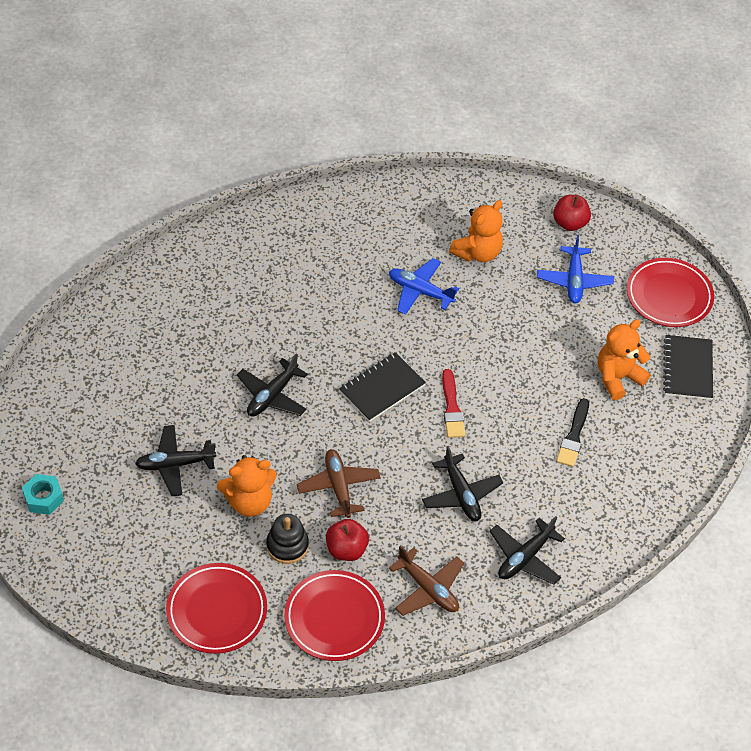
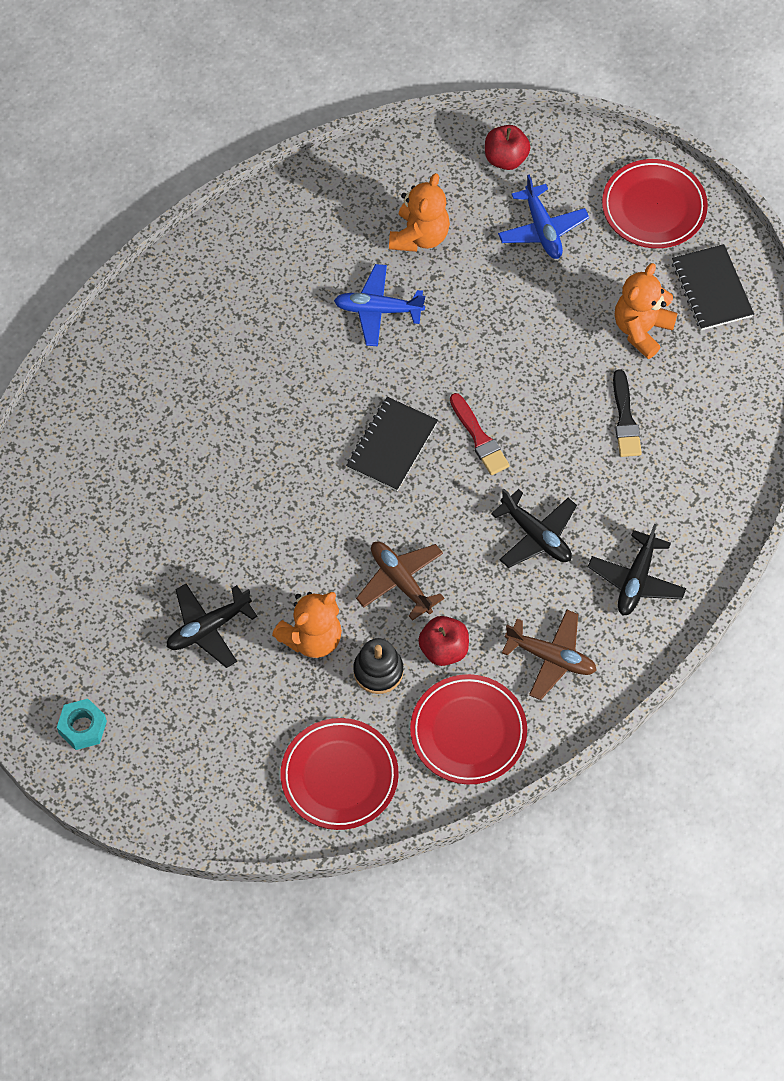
camera: 20 degrees left, 10 degrees up
(272, 396) = (275, 503): black plane -> none

